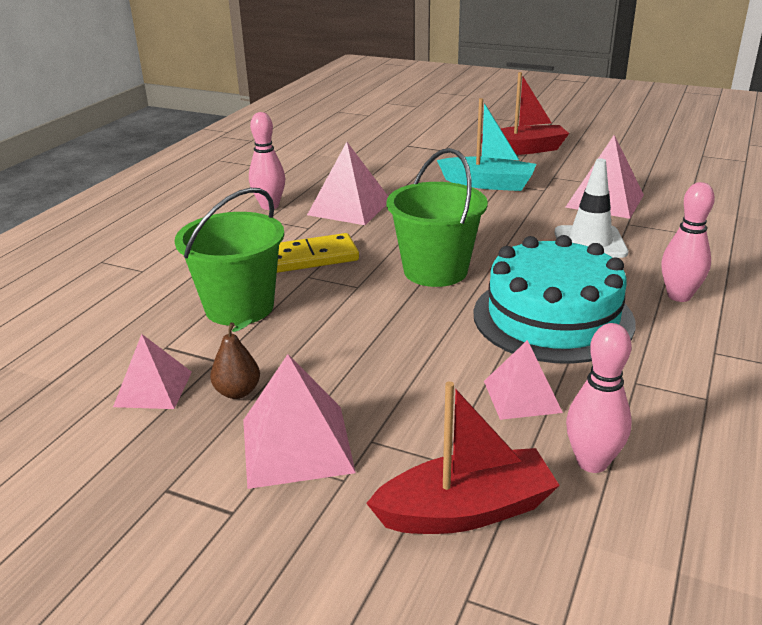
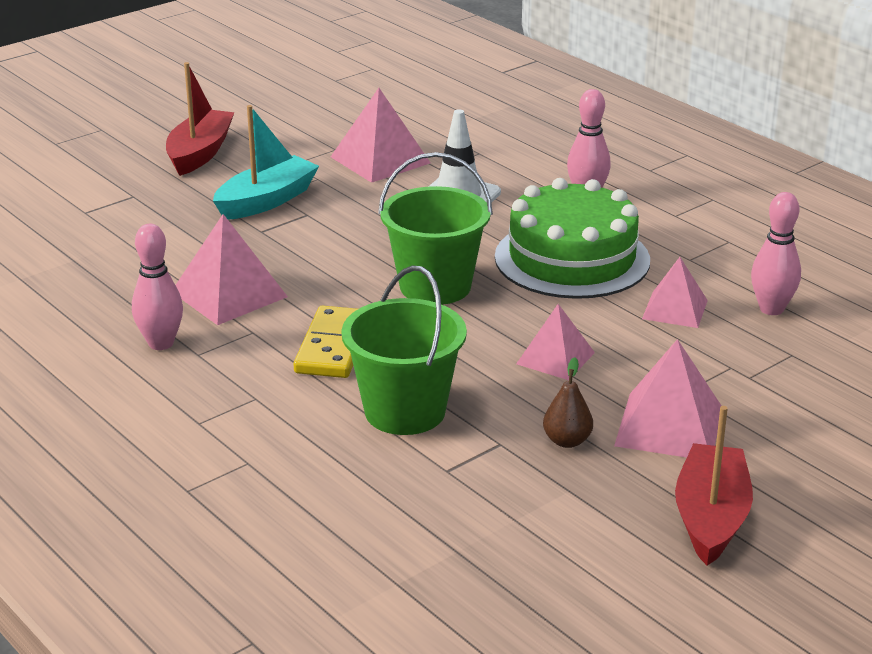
camera: 65 degrees left, 0 degrees up
(153, 389) = (524, 488): pink pyramid -> pink pyramid (555, 358)
(466, 510) = (792, 373): red boat -> red boat (711, 517)
(553, 317) = (572, 259): turquoise cake -> green cake

